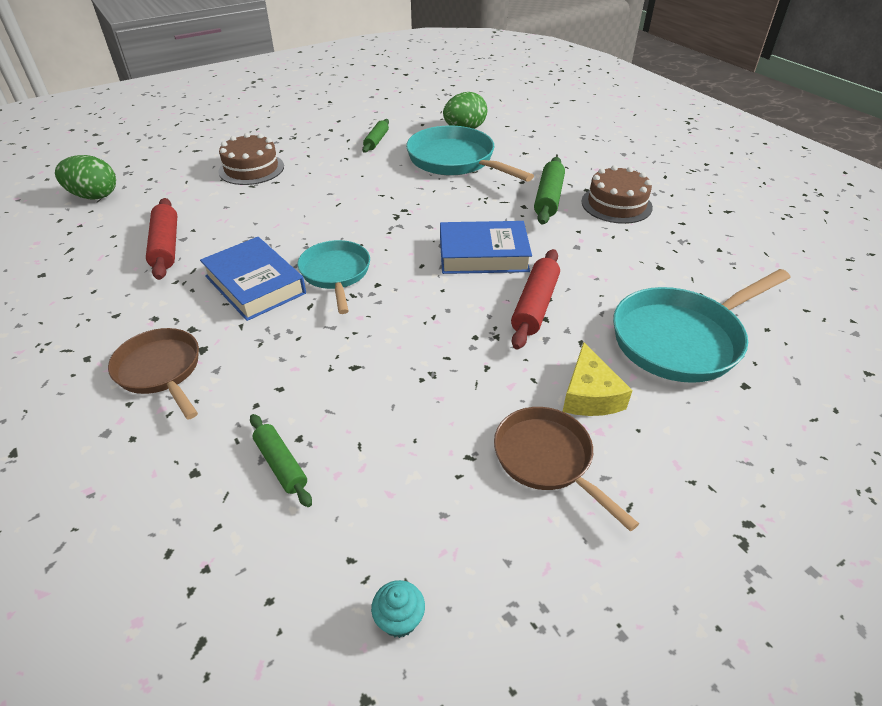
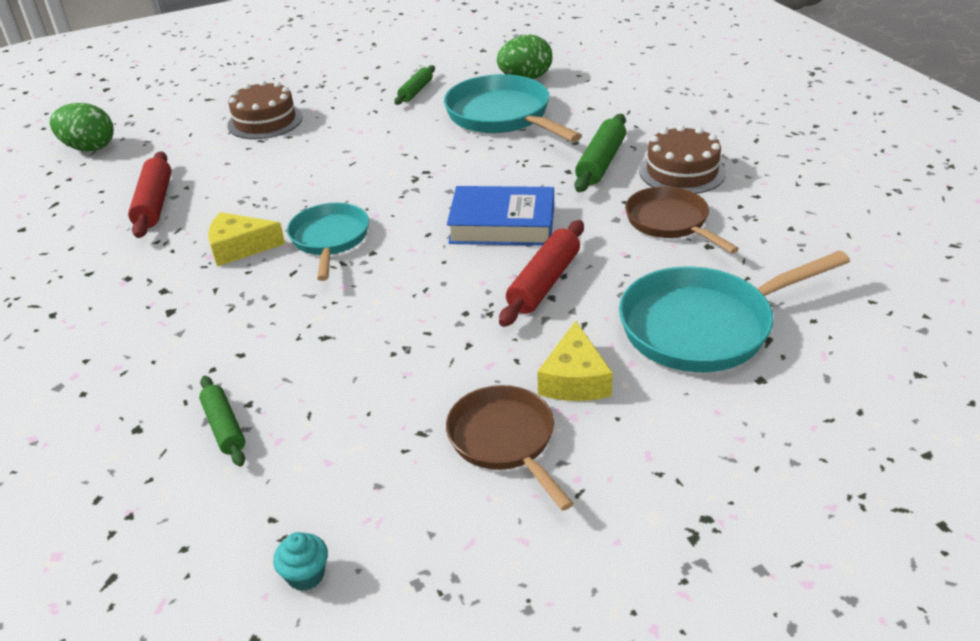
camera: 10 degrees right, 5 degrees down
(161, 371) = (123, 330): brown pan -> brown pan (670, 222)
(255, 284) = (240, 248): blue book -> yellow cheese

